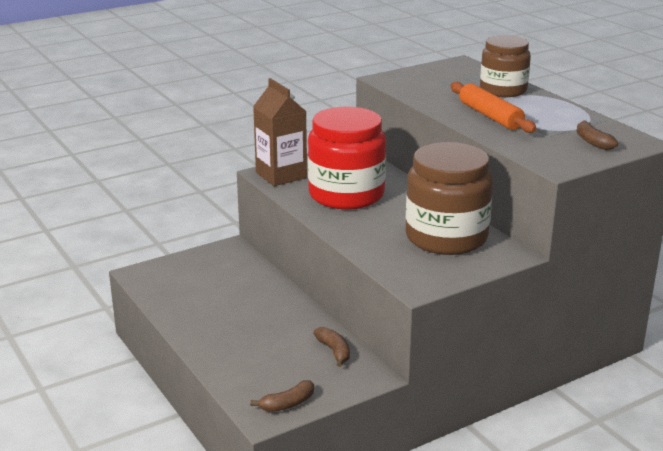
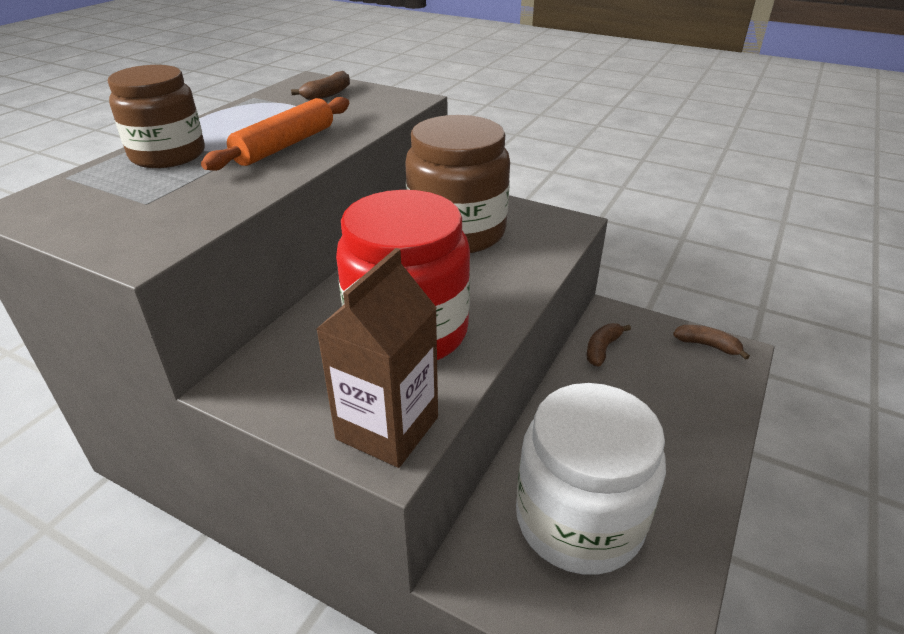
camera: 120 degrees left, 10 degrees up
(220, 284) = (579, 520): none -> white jar

